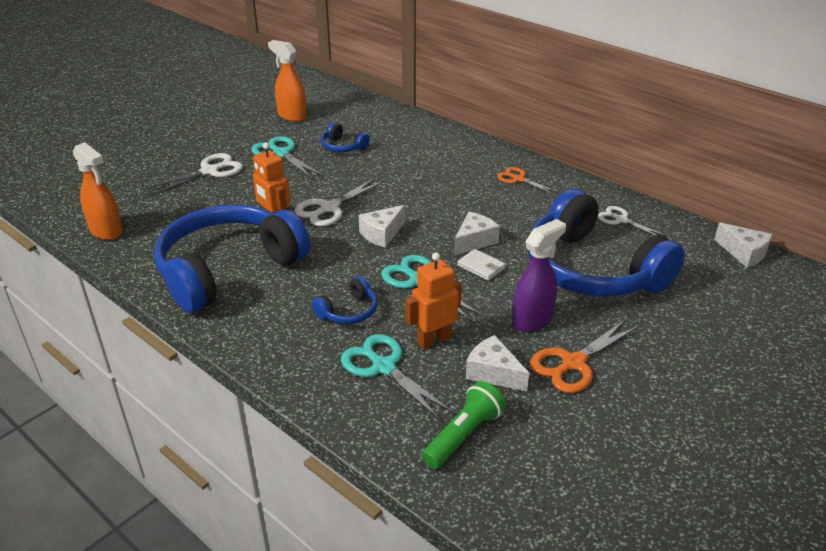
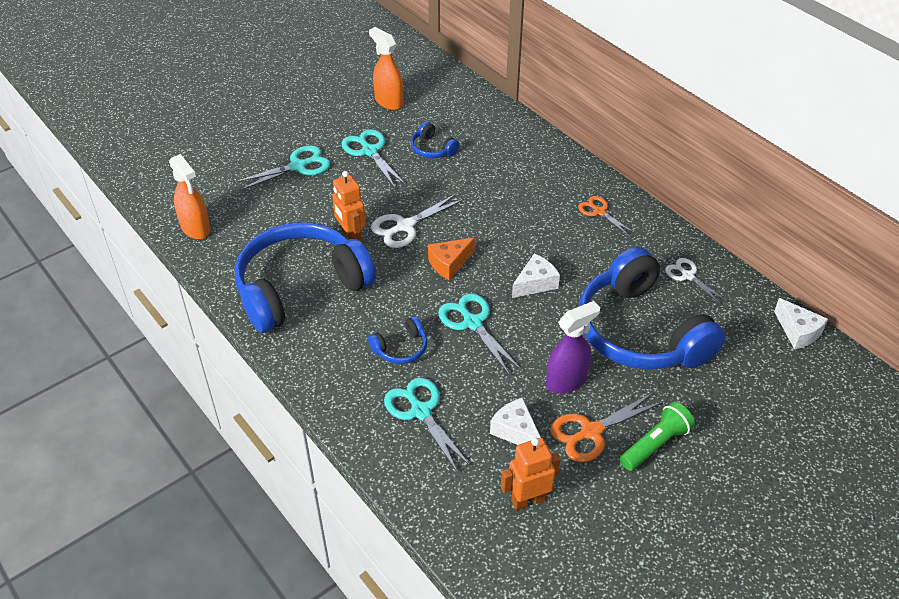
camera: 10 degrees right, 10 degrees up
(209, 171) = (298, 166): white scissors -> turquoise scissors
(382, 234) = (449, 264): white cheese -> orange cheese
(433, 340) = (471, 389): orange robot -> orange robot (528, 500)
(463, 435) = (474, 489): green flashlight -> green flashlight (655, 444)
(481, 267) = (534, 314): white wallet -> none

